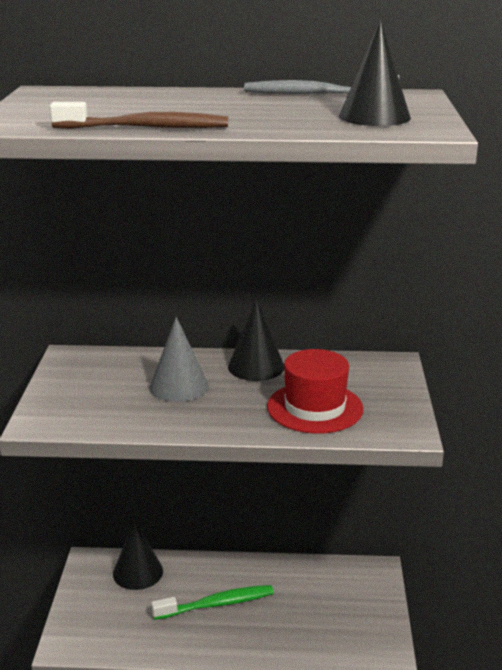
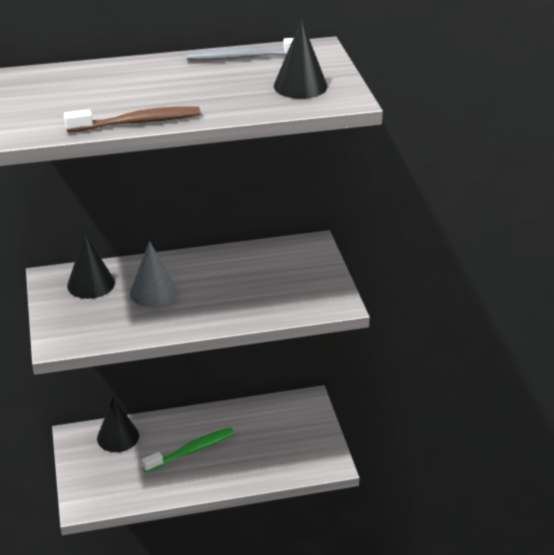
camera: 15 degrees left, 10 degrees up
(256, 367) = (207, 264): black cone -> black cone (91, 284)
(315, 408) = (266, 295): red hat -> none

